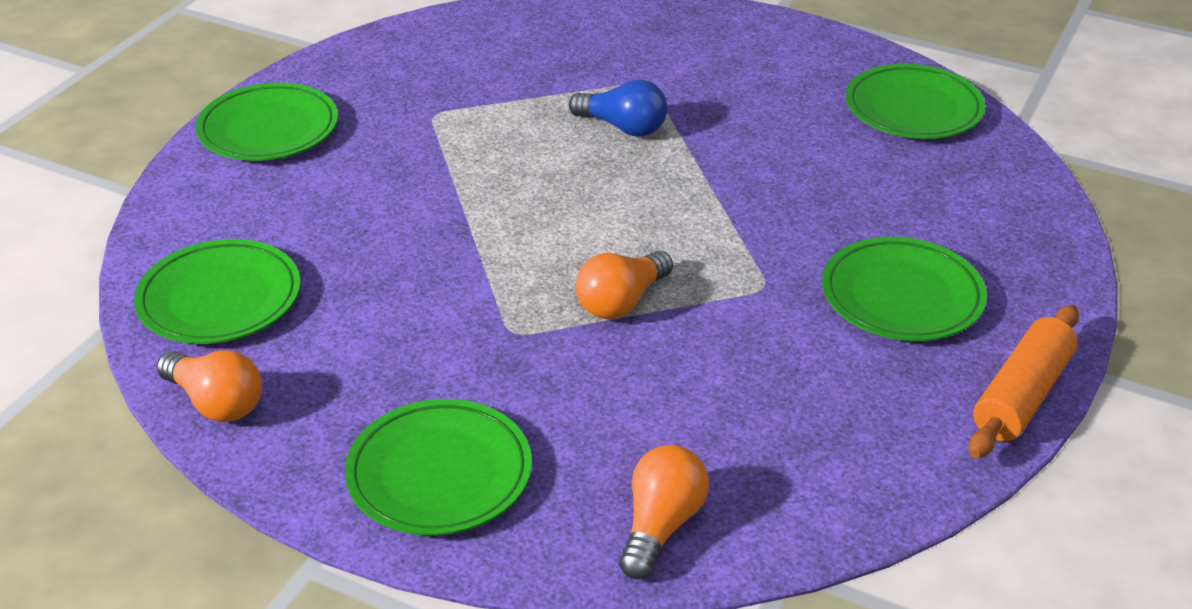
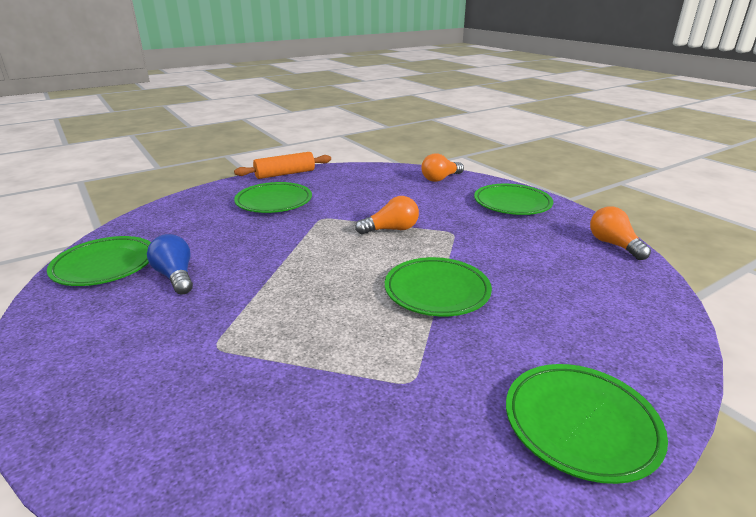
camera: 150 degrees left, 10 degrees down
(220, 299) = (617, 288): green plate -> green plate (437, 291)
(623, 127) = (281, 314): blue light bulb -> blue light bulb (175, 276)

